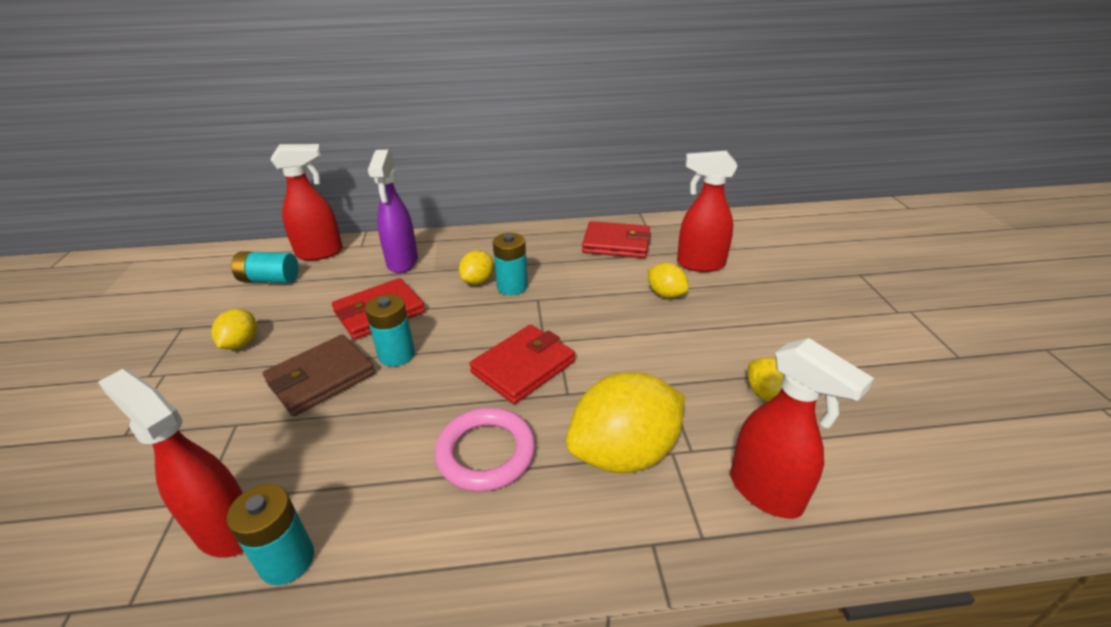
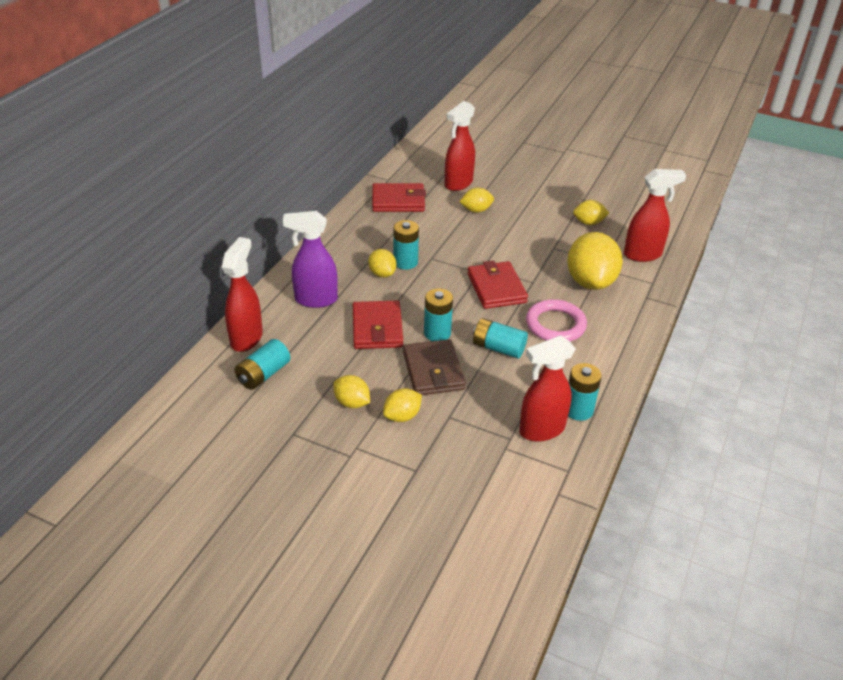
camera: 60 degrees left, 5 degrees up
(226, 386) = (402, 416): none -> yellow lemon
(396, 415) = (498, 348): none -> turquoise battery
(402, 262) = (315, 300): purple spray bottle -> purple spray bottle turned 150 degrees clockwise
(616, 244) = (398, 201): red wallet -> red wallet turned 45 degrees clockwise

